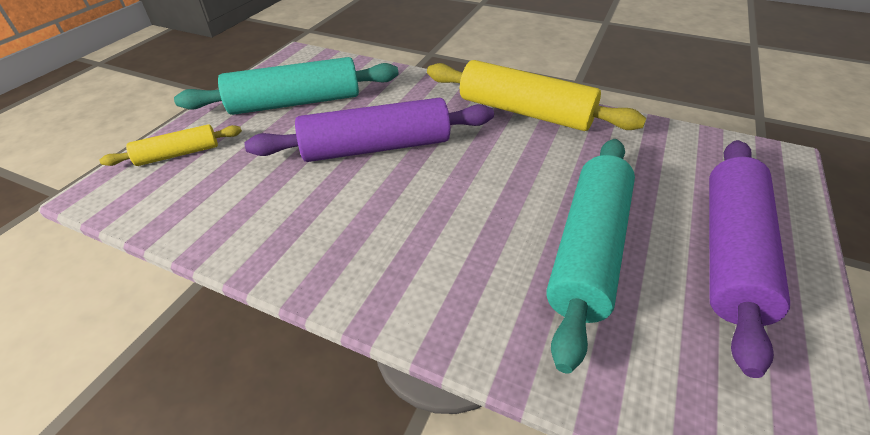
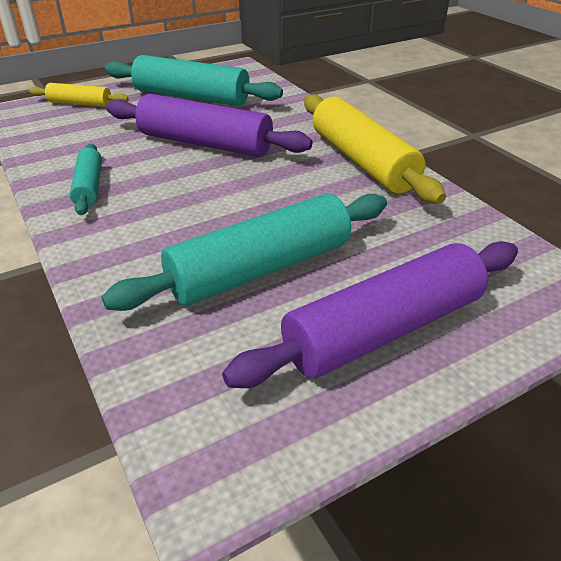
camera: 35 degrees right, 5 degrees down
(326, 247) = (89, 187): none -> turquoise rolling pin

